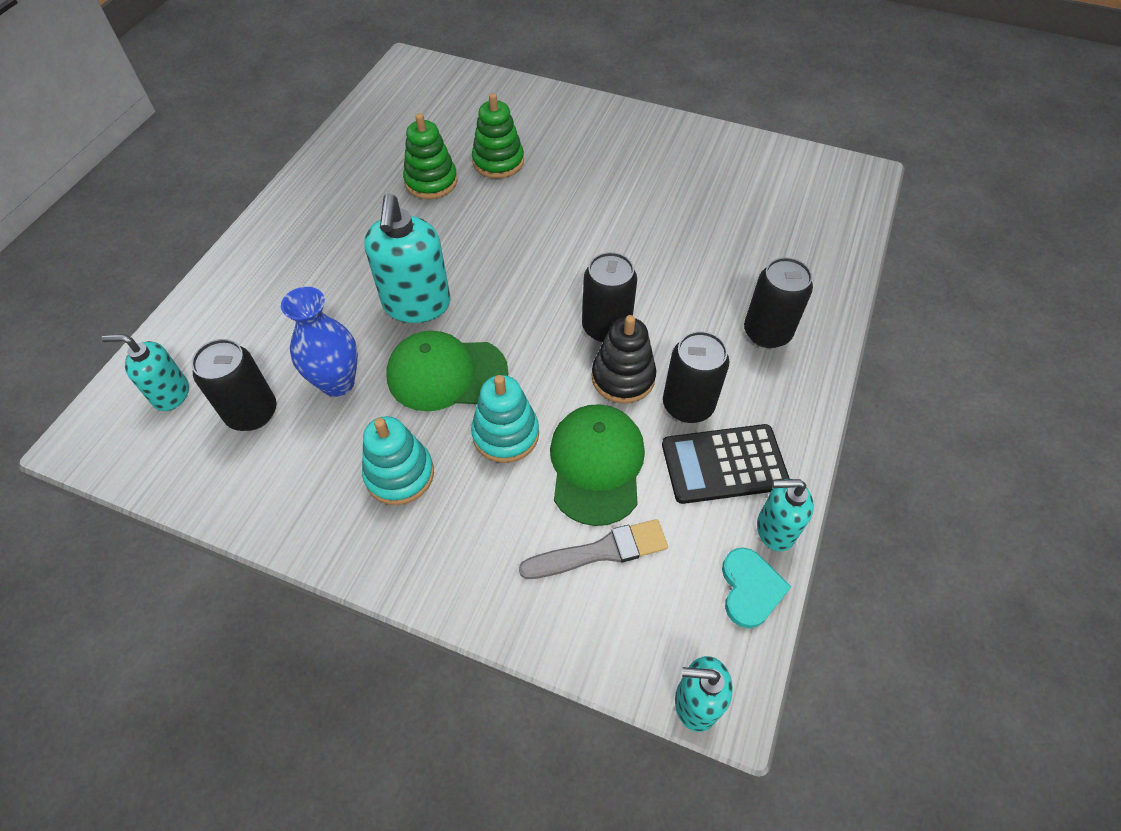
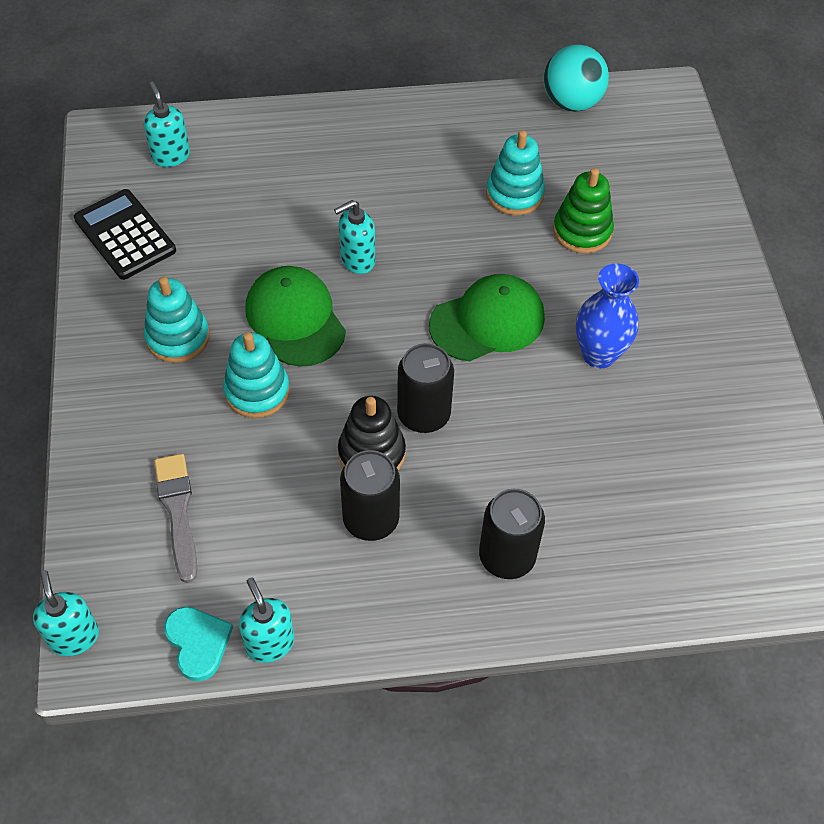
camera: 60 degrees right, 0 degrees up
(252, 413) = (182, 213): black can -> none
(337, 382) = (242, 250): blue vase -> blue vase (599, 355)
(370, 113) = (571, 102): none -> turquoise ball
(417, 305) = (357, 260): turquoise soap dispenser -> turquoise soap dispenser, size x0.60
(431, 182) = (514, 194): green stacking toy -> turquoise stacking toy
(596, 465) = (263, 472): green cap -> green cap (487, 321)
(600, 551) = (178, 511): grey brush -> grey brush turned 150 degrees counterclockwise
(724, 464) = (319, 575): black calculator -> black calculator (125, 235)
(750, 589) = (198, 643): turquoise heart -> turquoise heart turned 90 degrees counterclockwise

